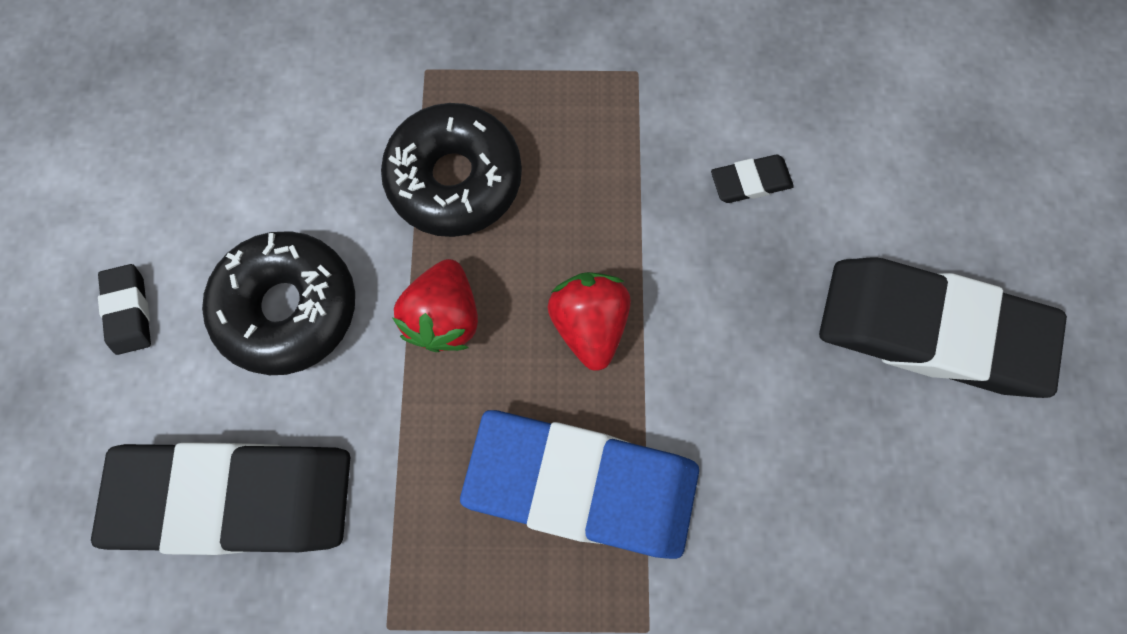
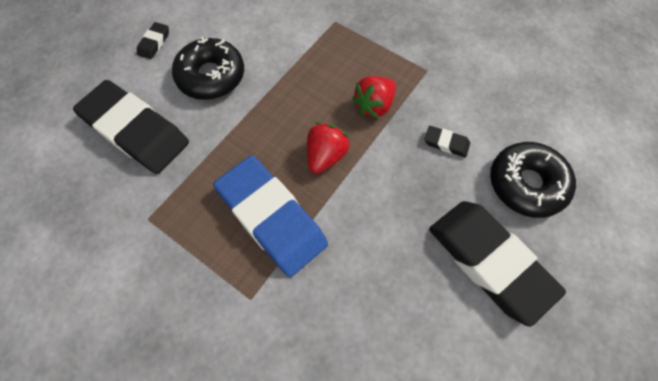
camera: 35 degrees right, 10 degrees down
(445, 316) = (268, 116): red strawberry -> red strawberry (374, 105)
(455, 179) = (314, 68): black donut -> black donut (526, 184)

